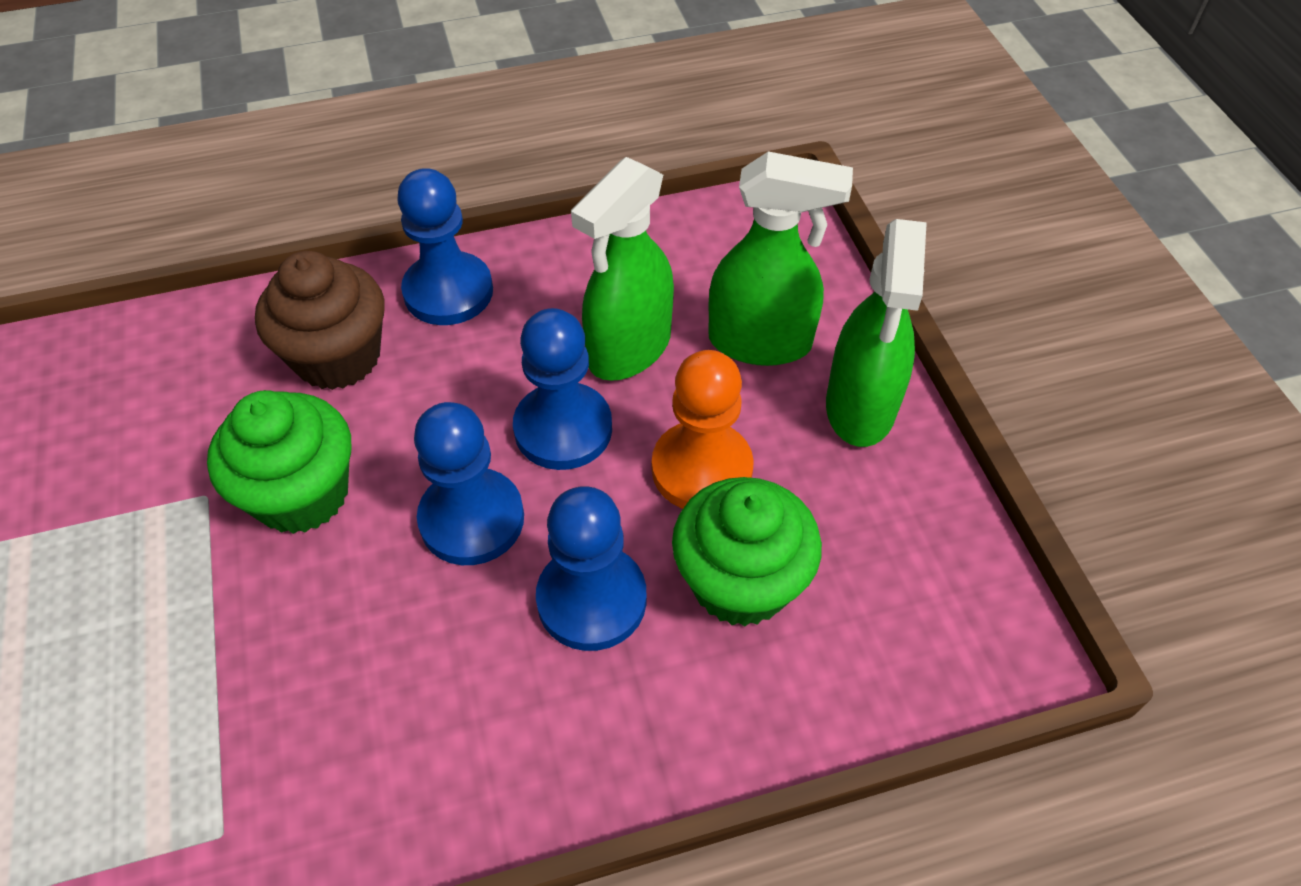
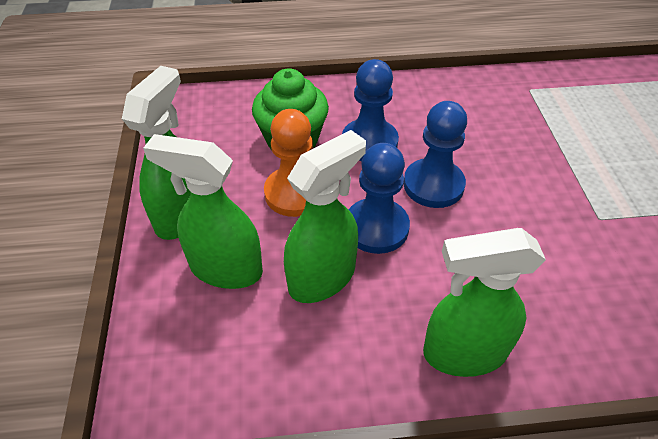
camera: 170 degrees left, 5 degrees down
(302, 494) = (539, 211): green cupcake -> none
(338, 357) = (543, 303): brown cupcake -> none
(448, 292) = (464, 352): blue pawn -> green spray bottle

